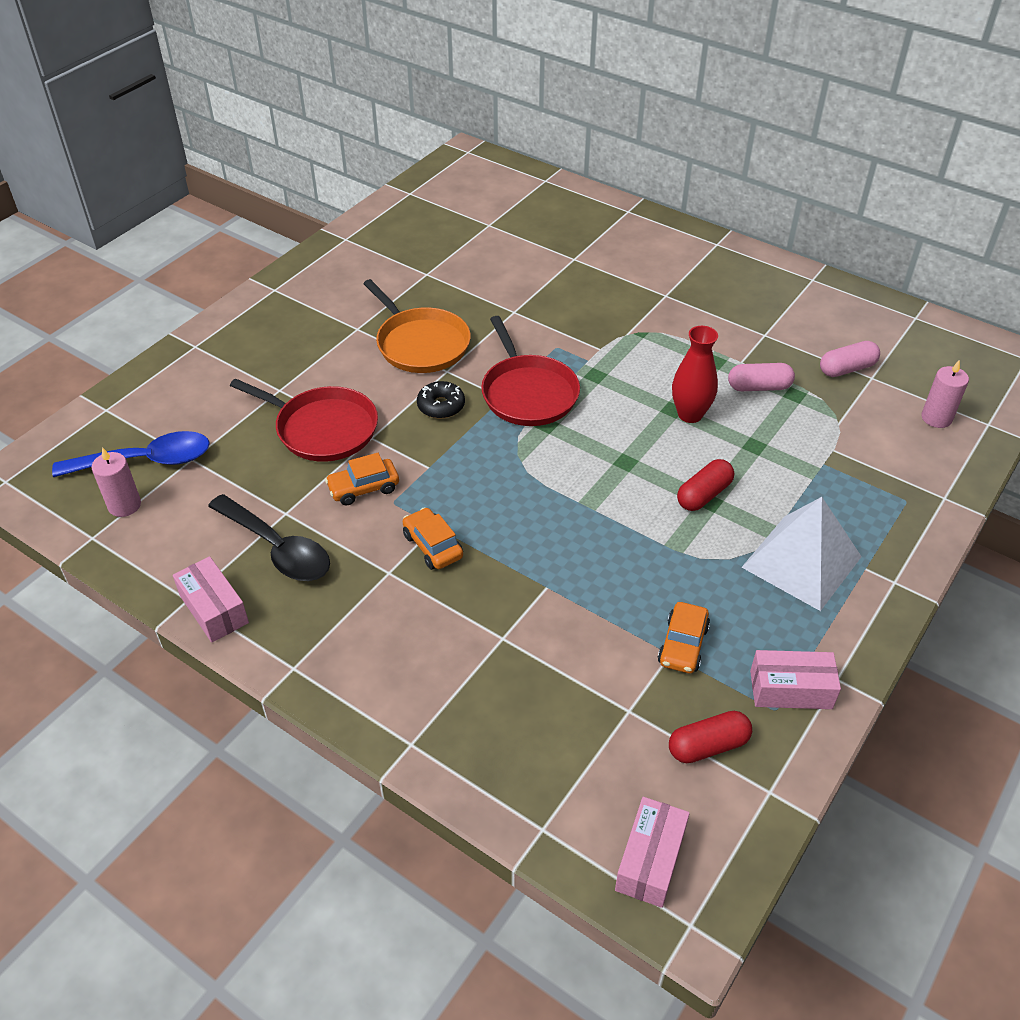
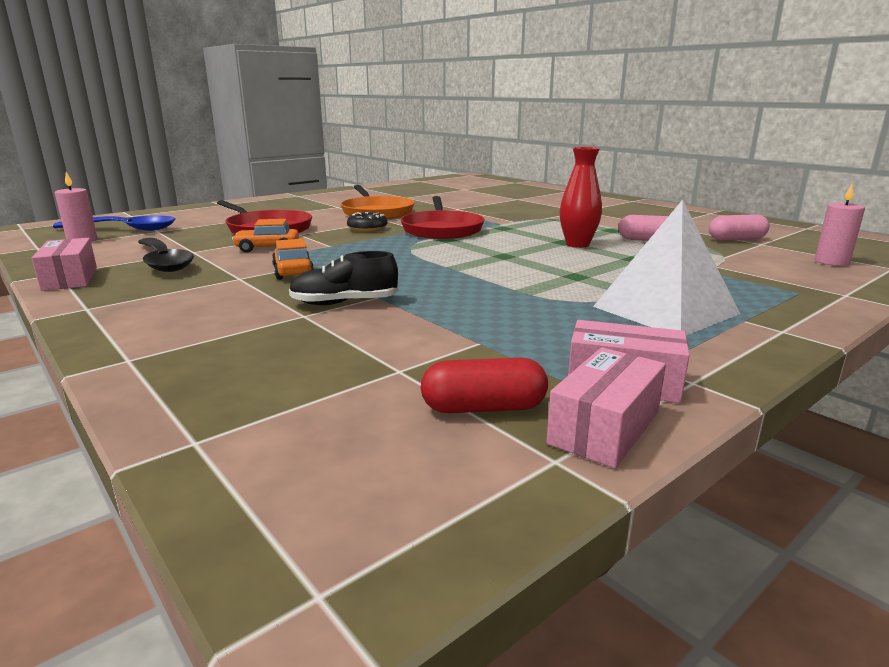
camera: 15 degrees right, 25 degrees down
(524, 606) = (344, 303): none -> black shoe
(650, 860) = (316, 498): pink box -> pink box (604, 428)
(683, 645) = (498, 339): orange car -> none
(704, 495) = (571, 273): red capsule -> none

